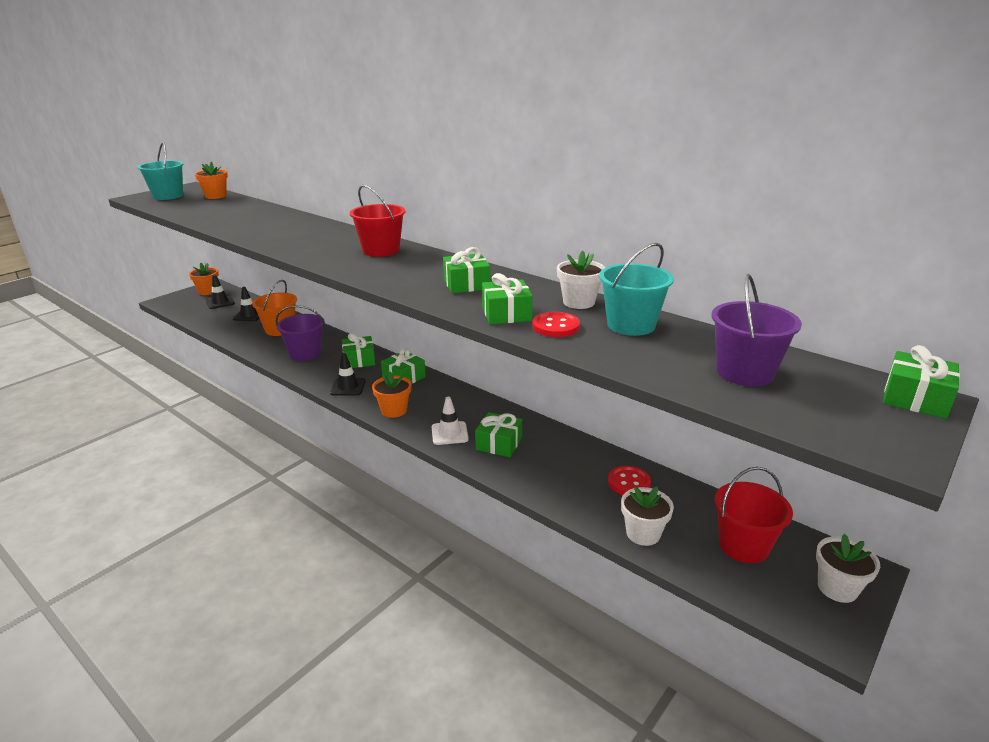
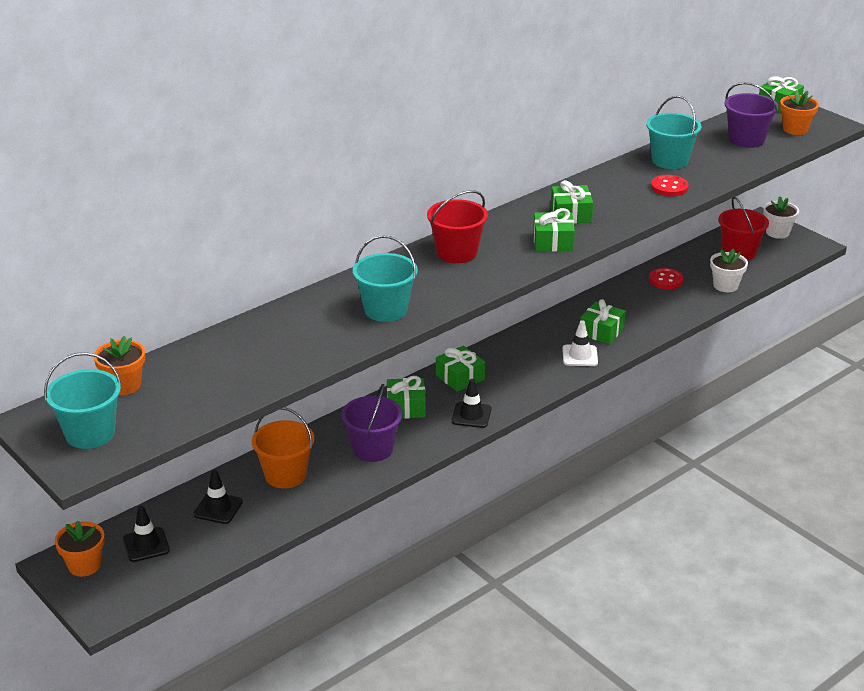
camera: 80 degrees left, 5 degrees up
(289, 238) = (385, 310): none -> turquoise bucket
(394, 410) = (530, 386): orange flower pot -> orange flower pot (795, 129)
(506, 314) = (641, 203): green gift -> green gift (553, 242)
(579, 302) = (623, 173): white flower pot -> none

